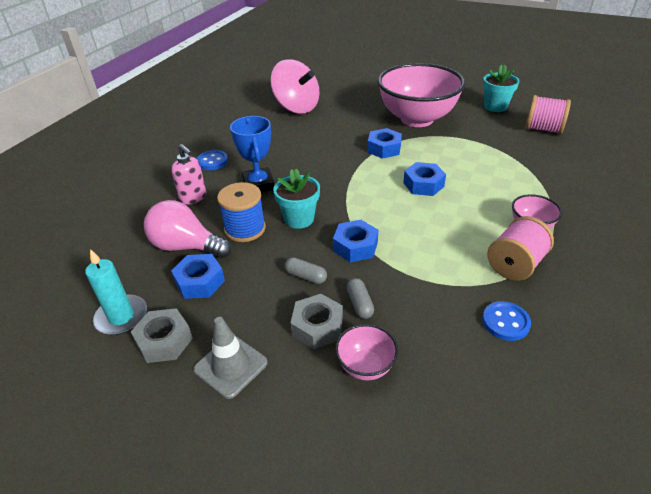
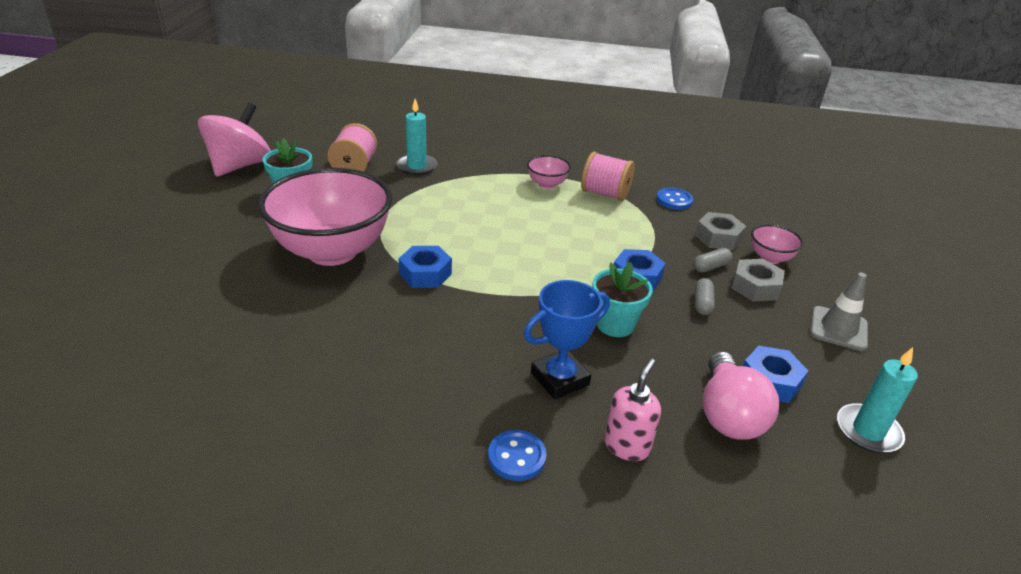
camera: 110 degrees left, 5 degrees down
(164, 341) = (859, 382): grey nut -> grey nut (718, 238)
(245, 229) = (661, 367): blue spool -> none
(296, 107) = (287, 388): pink spinning top -> pink spinning top (240, 166)
(423, 184) = (502, 241): blue nut -> none
(552, 157) = (417, 167): none -> turquoise candle

